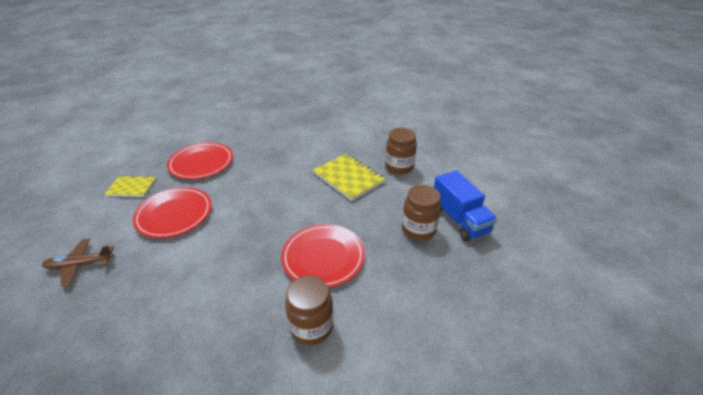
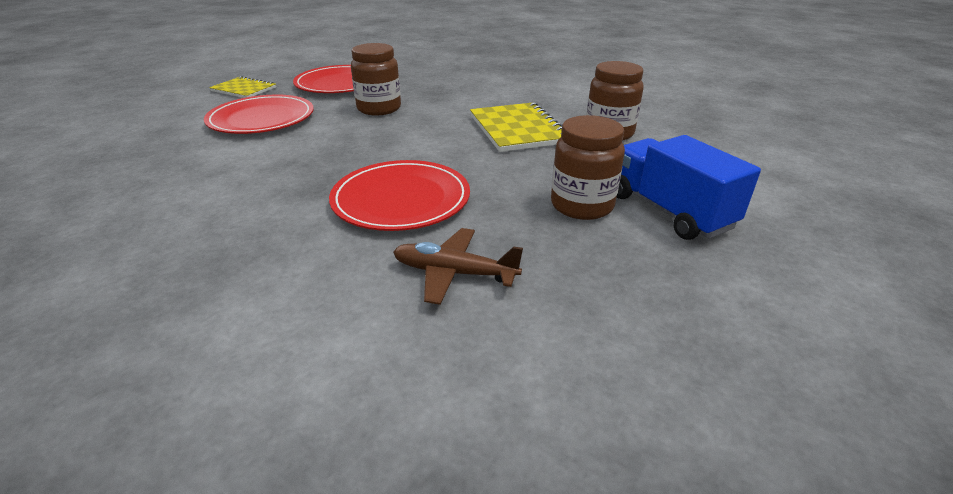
camera: 25 degrees right, 5 degrees down
(80, 265) = (121, 138): brown plane -> brown plane (454, 273)
(311, 326) = (307, 269): brown jar -> brown jar (379, 109)
(459, 219) = (668, 211): blue truck -> blue truck turned 150 degrees clockwise

